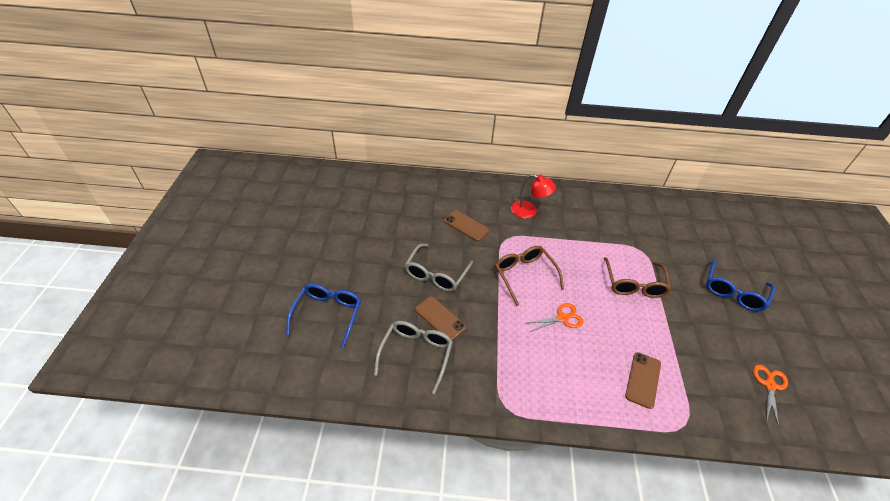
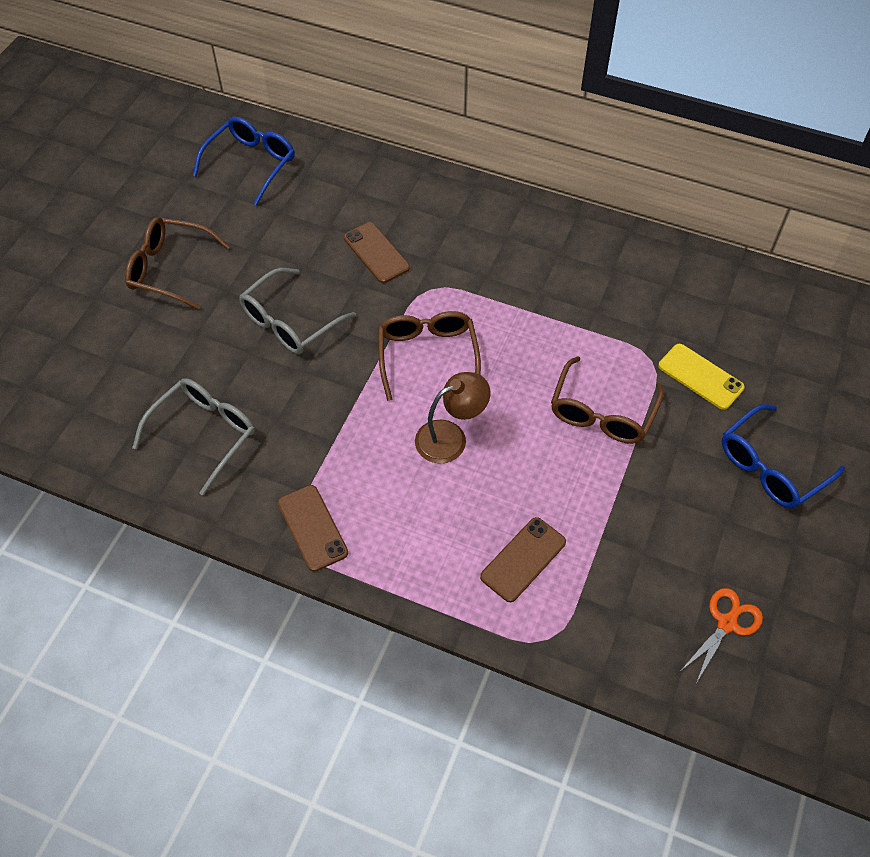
camera: 20 degrees right, 10 degrees up
(328, 314) = (107, 346): blue glasses -> blue glasses (251, 164)
(348, 259) = (169, 269): none -> brown glasses
(440, 318) = (263, 391): brown phone -> brown phone (312, 528)
(529, 211) = (495, 250): red lamp -> none
(562, 318) = (450, 437): orange scissors -> brown lamp
(670, 253) = (700, 376): none -> yellow phone

